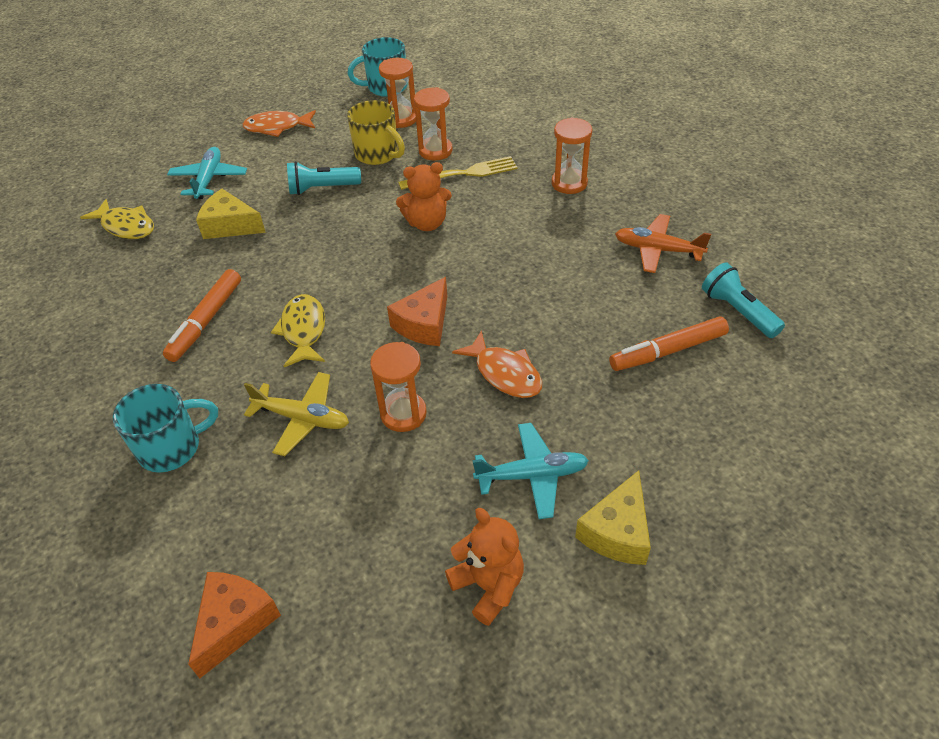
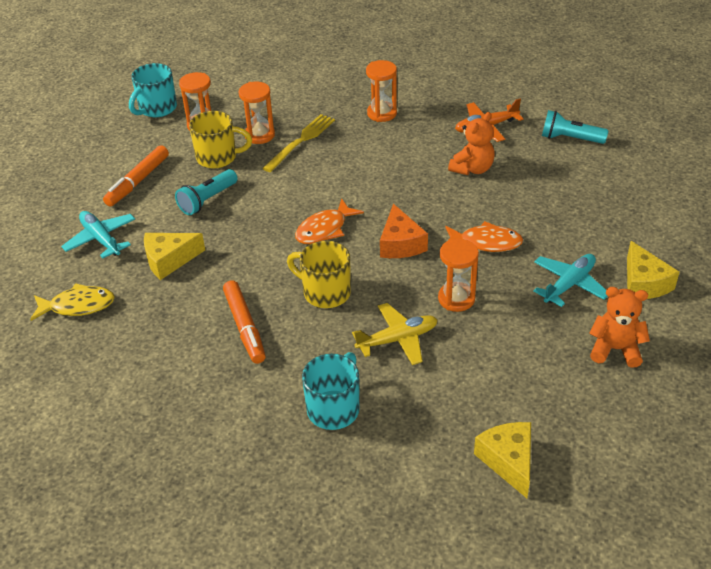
camera: 40 degrees left, 5 degrees down
(234, 623) = (508, 461): orange cheese -> yellow cheese
(277, 127) = (105, 176): orange fish -> orange fish (324, 229)
(303, 330) = (325, 292): yellow fish -> yellow mug
(427, 223) = (318, 184): orange teddy bear -> orange teddy bear (472, 169)
(668, 351) = (559, 180): orange marker -> orange marker (138, 181)

